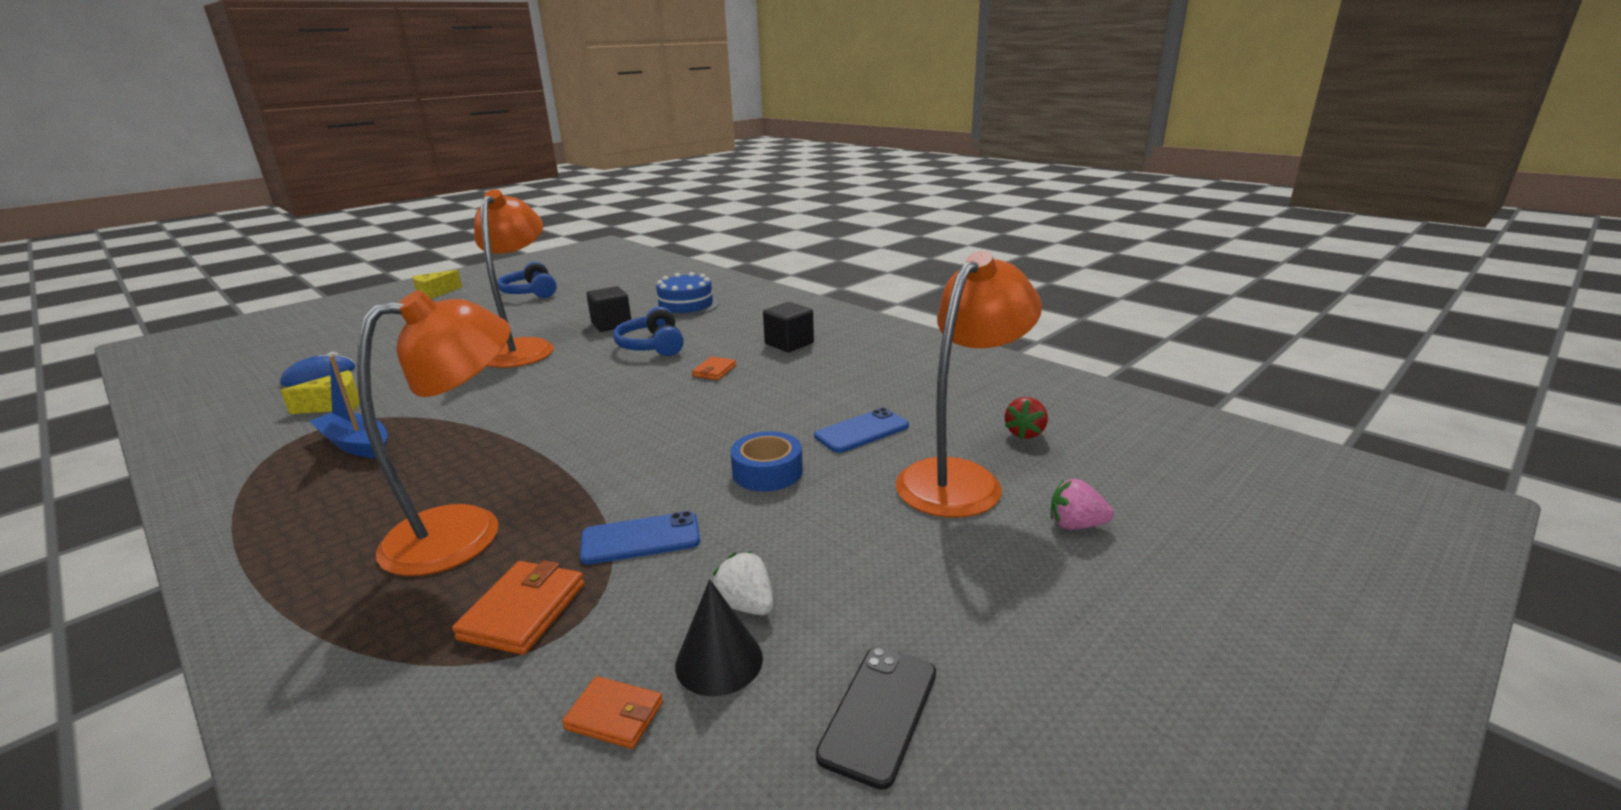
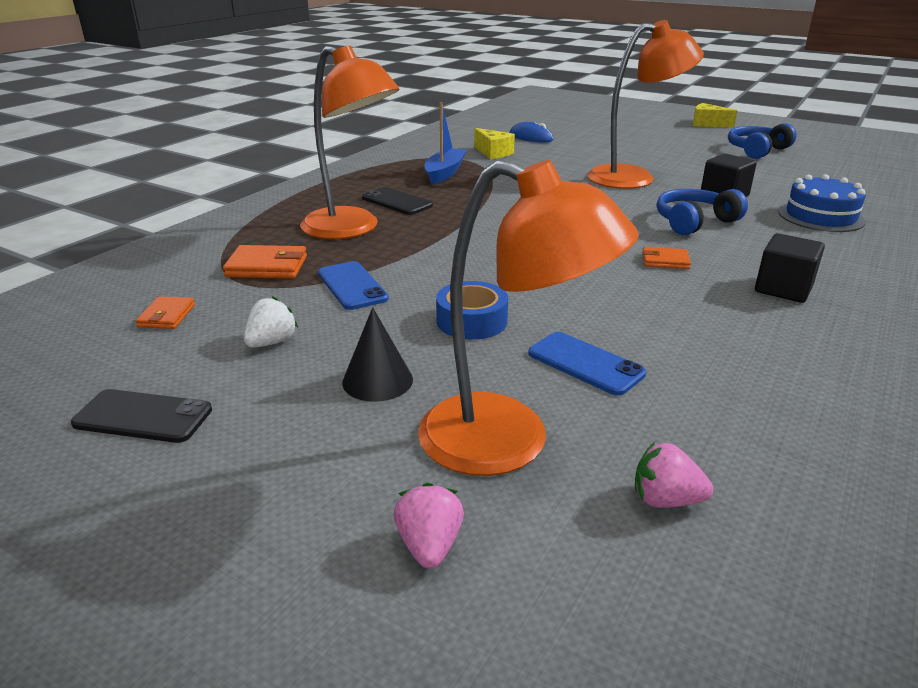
camera: 75 degrees right, 5 degrees up
(413, 489) = (396, 202): none -> black phone
(719, 661) = (210, 342): black cone -> black cone (377, 380)
(1025, 433) = (665, 500): red strawberry -> pink strawberry

